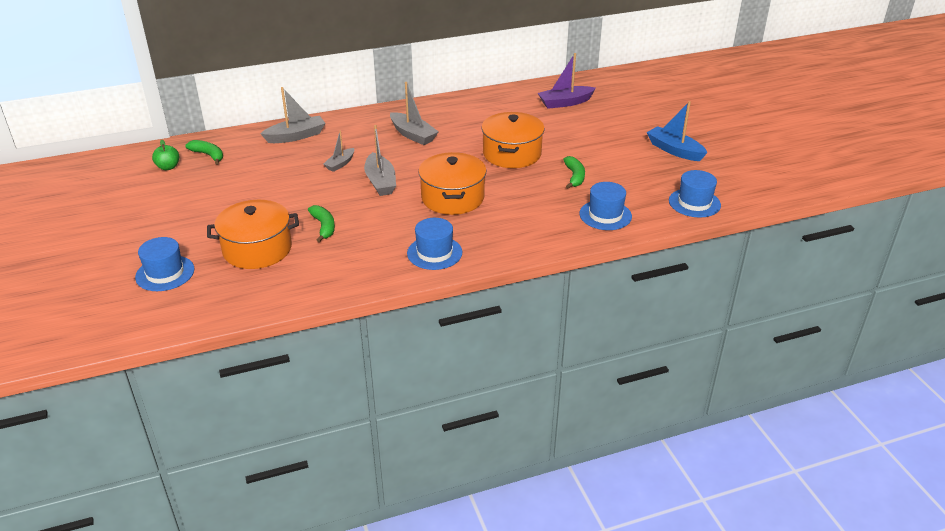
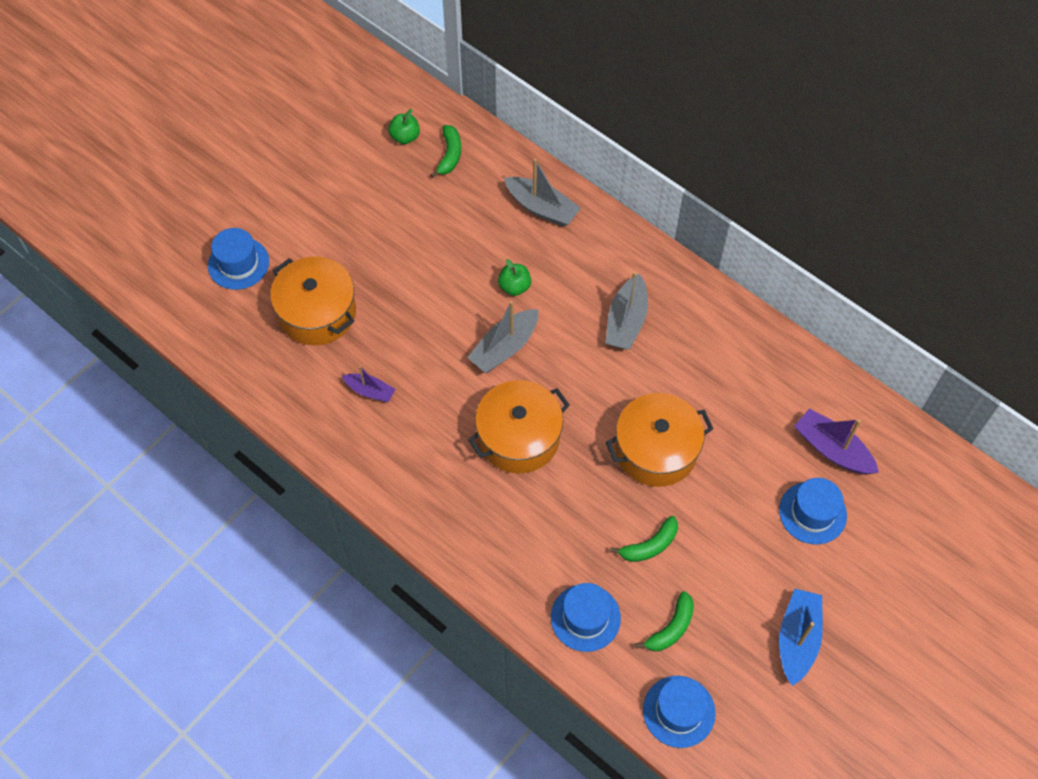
camera: 60 degrees right, 25 degrees up
(324, 227) = (389, 346): green banana -> green banana (671, 628)
(340, 164) = (514, 287): grey boat -> green apple
(350, 246) = (370, 391): none -> purple boat
(434, 253) = (405, 476): blue hat -> blue hat (812, 513)

